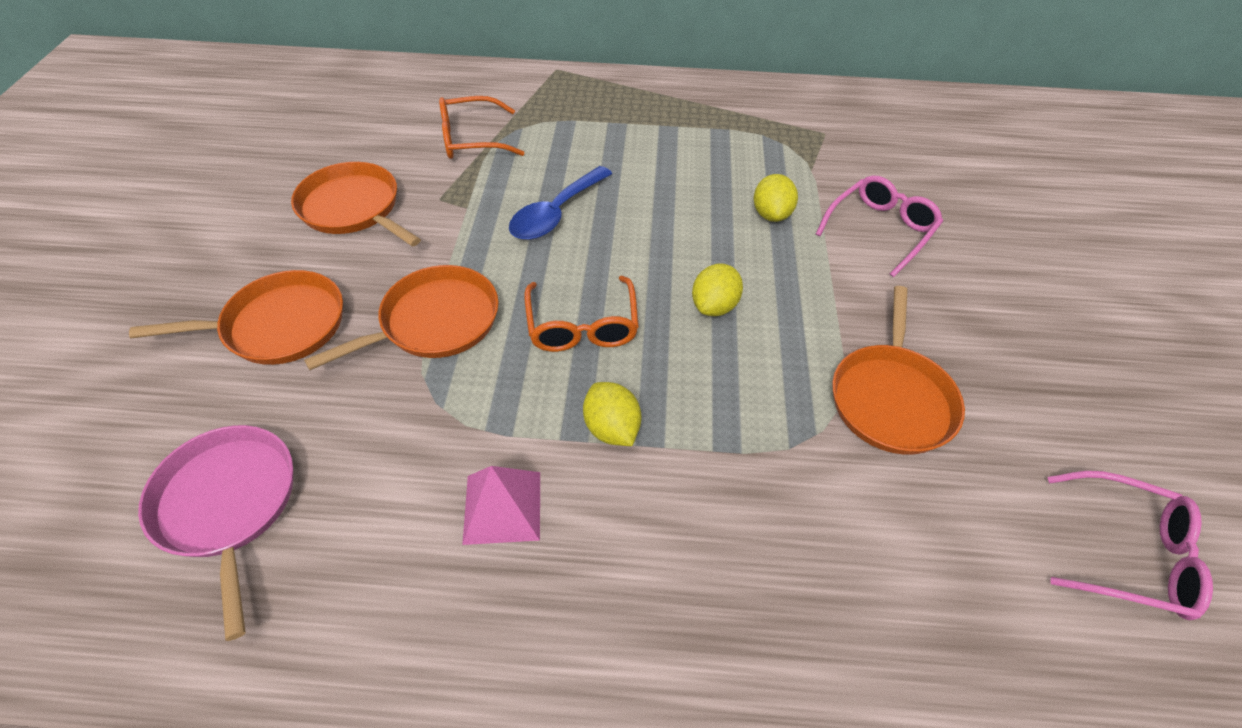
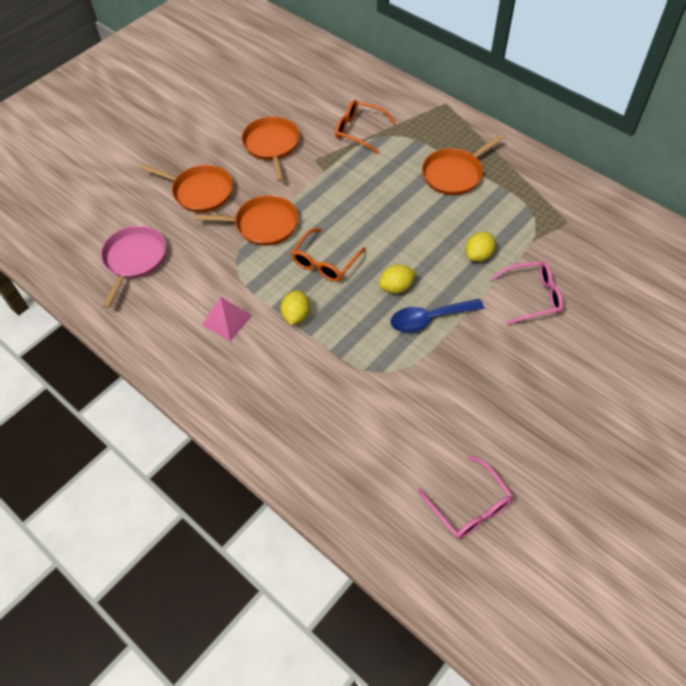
camera: 40 degrees right, 5 degrees up
(556, 213) = (365, 196): blue spoon -> blue spoon (429, 319)
(891, 399) = (436, 379): orange pan -> orange pan (454, 174)

